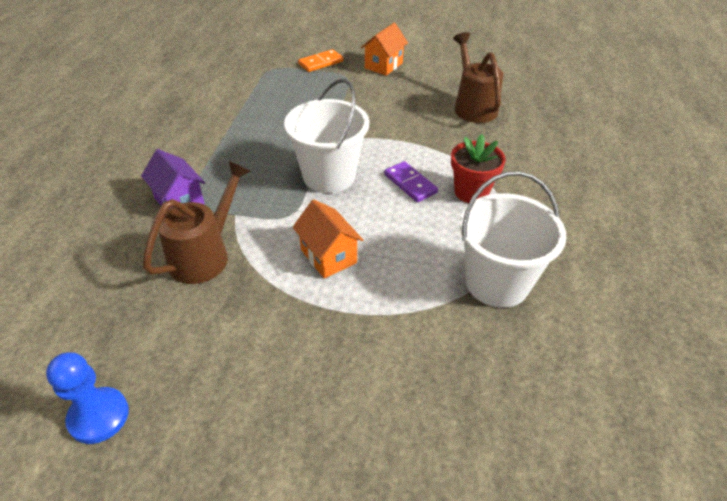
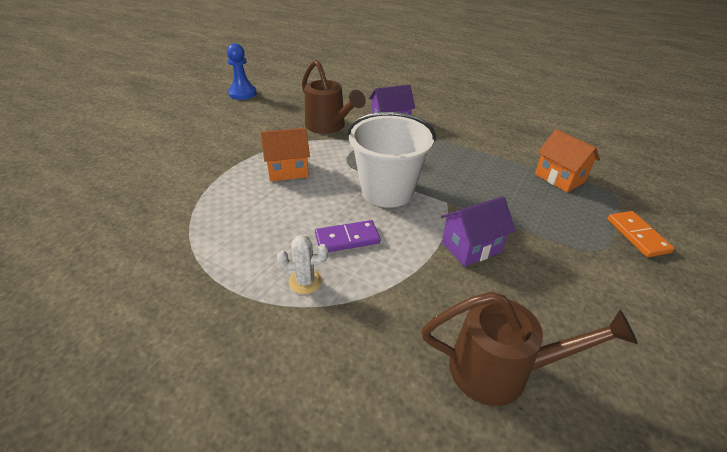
camera: 110 degrees right, 5 degrees down
(378, 124) = (471, 247): none -> purple house
(383, 65) = (640, 299): orange house -> orange house (559, 178)
(471, 192) = (305, 281): red flower pot -> white cactus
(497, 282) = (179, 249): white bucket -> none

